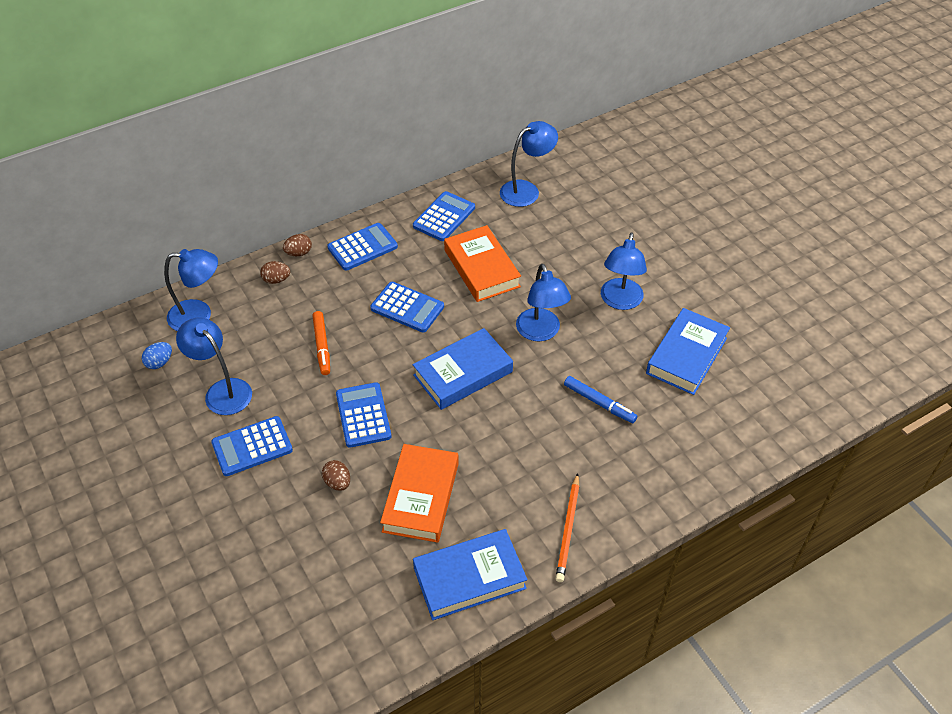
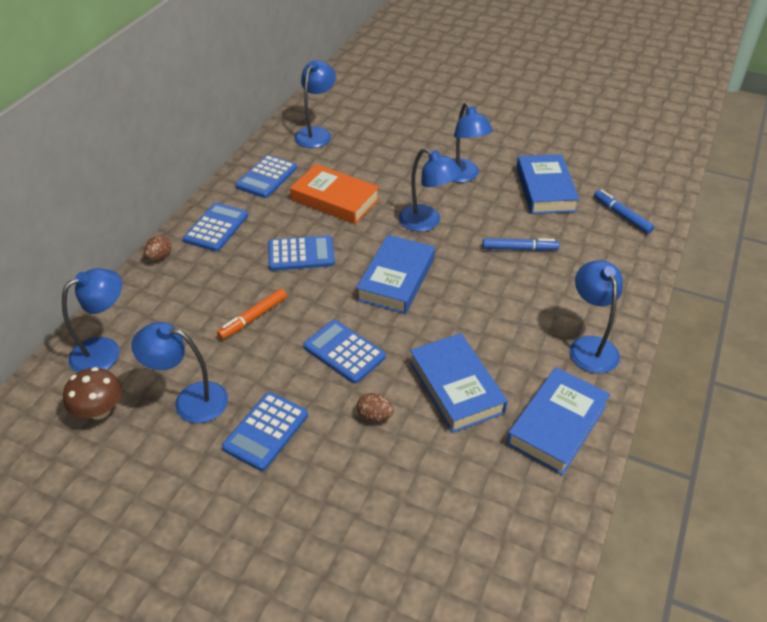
camera: 35 degrees left, 5 degrees down
(159, 362) = (99, 410): blue egg -> brown mushroom
(276, 280) = (158, 287): brown egg -> none
(322, 346) = (253, 318): orange marker -> orange marker turned 90 degrees clockwise
(421, 497) = (456, 387): orange book -> blue book
(444, 217) = (267, 177): blue calculator -> blue calculator turned 150 degrees counterclockwise
(568, 529) = (590, 346): orange pencil -> blue lamp
(736, 422) = (621, 215): none -> blue marker

